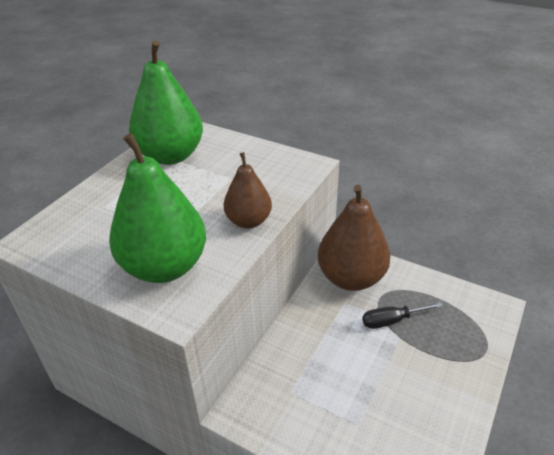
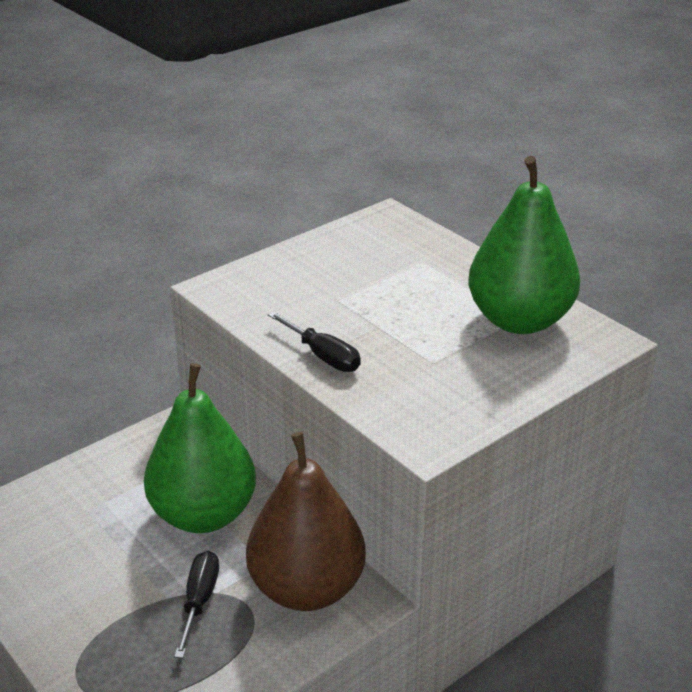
camera: 110 degrees right, 5 degrees down
(164, 267) = (284, 288): green pear -> green pear (203, 515)
(248, 221) = (323, 356): brown pear -> black screwdriver

